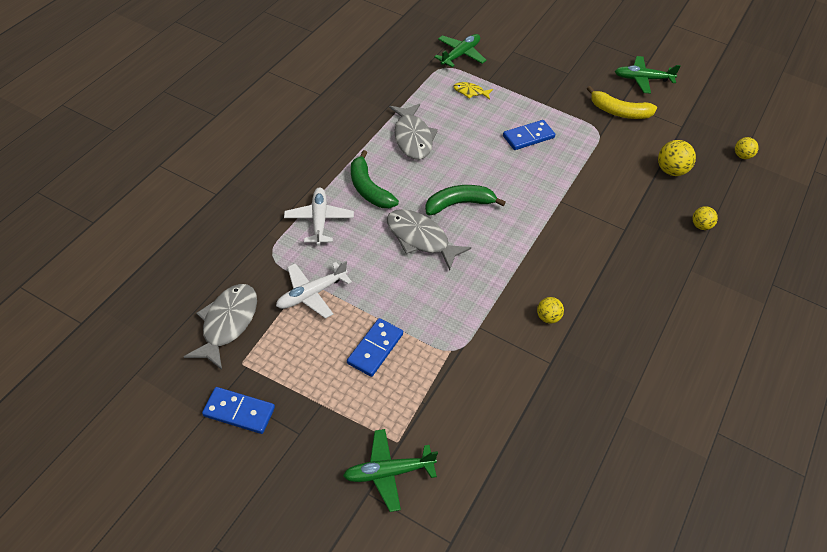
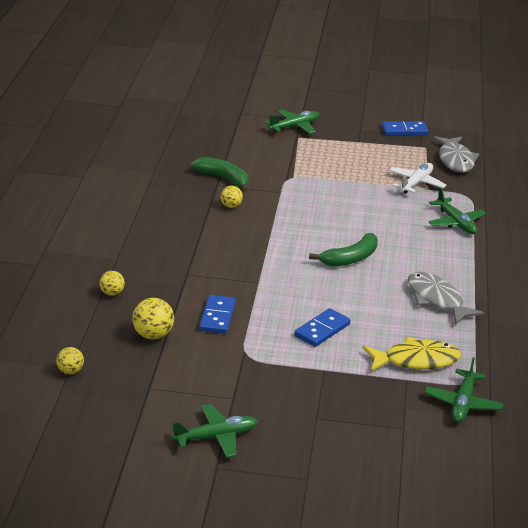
camera: 160 degrees right, 20 degrees down
(319, 220) = (455, 222): white plane -> green plane
(368, 189) = (437, 251): green banana -> green banana (224, 179)
(375, 348) = (346, 168): blue domino -> blue domino (217, 317)
(420, 239) = (364, 229): grey fish -> none
(470, 92) = (416, 360): yellow fish -> yellow fish, size x1.94
(619, 112) = (232, 384): yellow banana -> none

